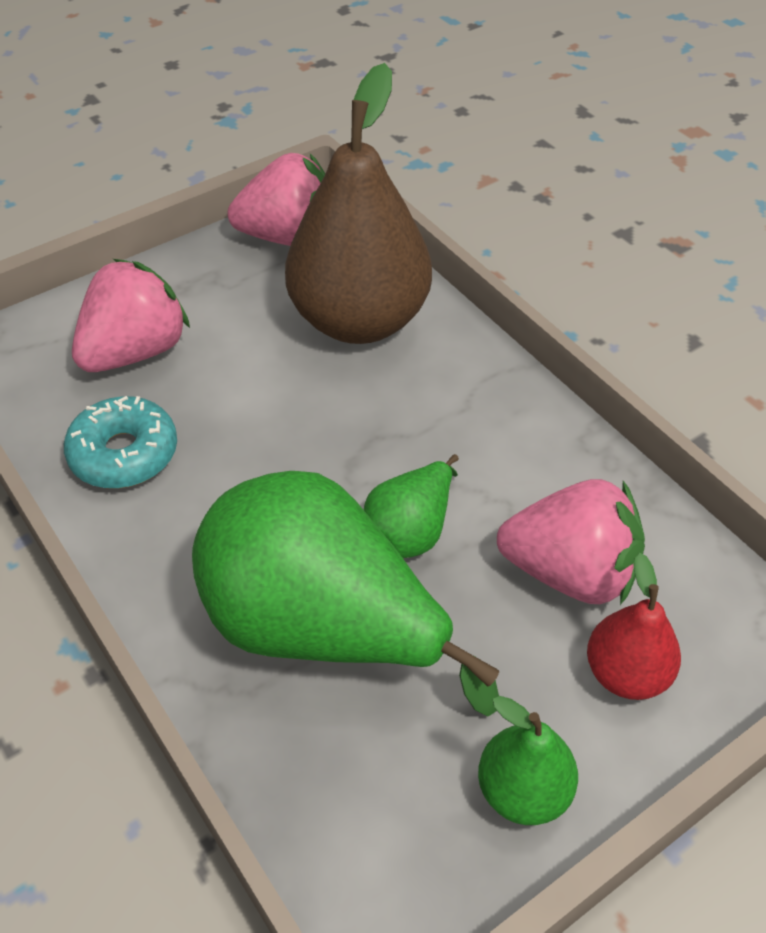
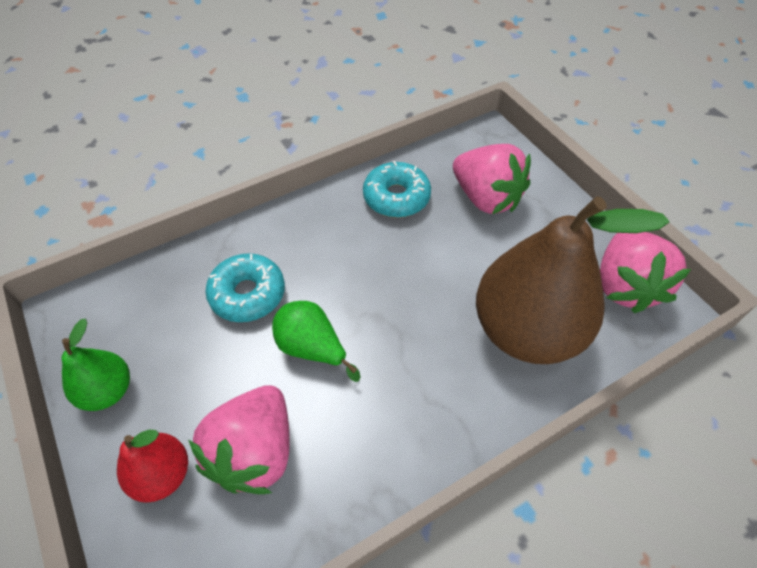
camera: 95 degrees right, 5 degrees up
(324, 628) = (248, 294): green pear -> turquoise donut

